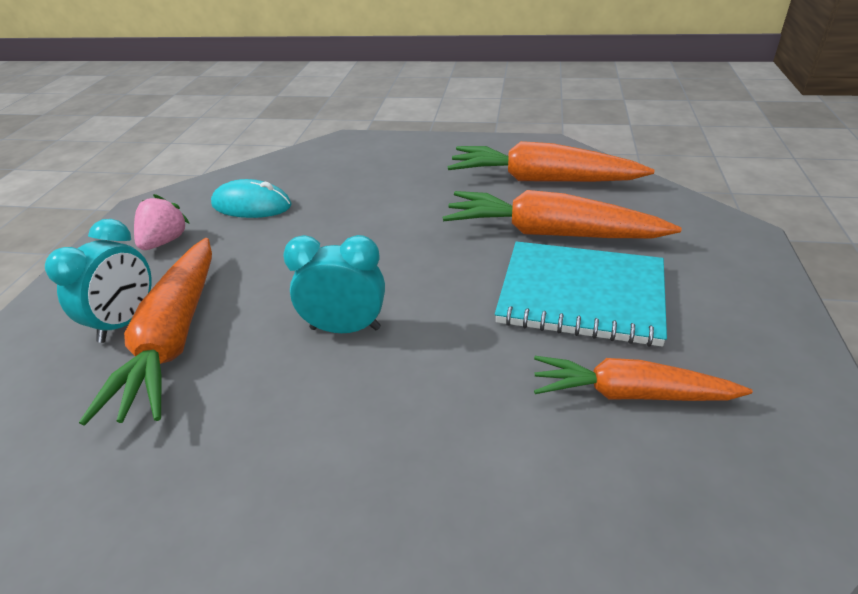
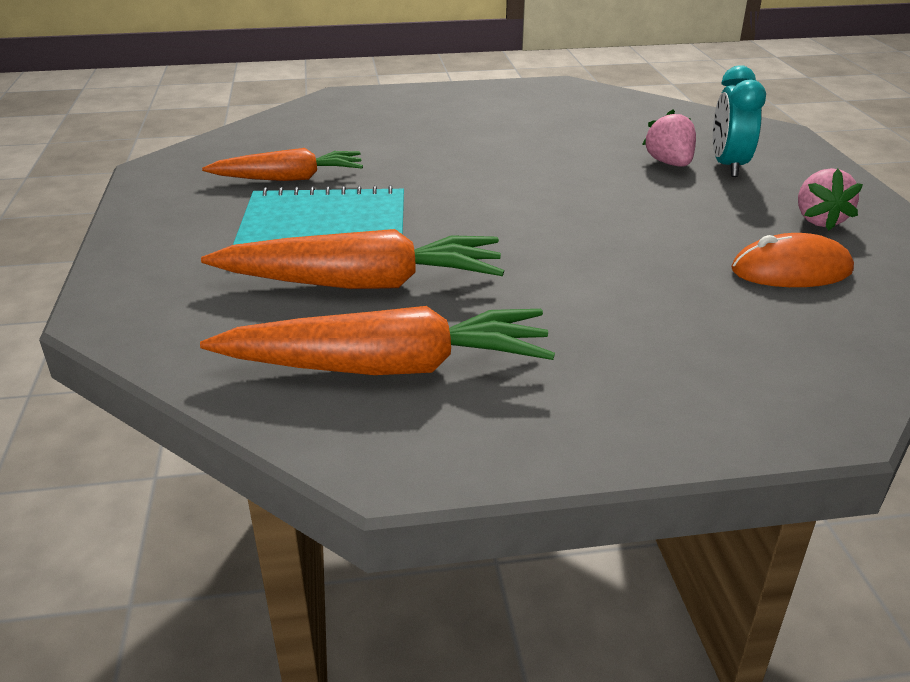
camera: 160 degrees right, 5 degrees down
(174, 338) = (669, 163): orange carrot -> pink strawberry
(251, 205) = (791, 270): turquoise mouse -> orange mouse
(345, 328) = (534, 184): turquoise clock -> none

